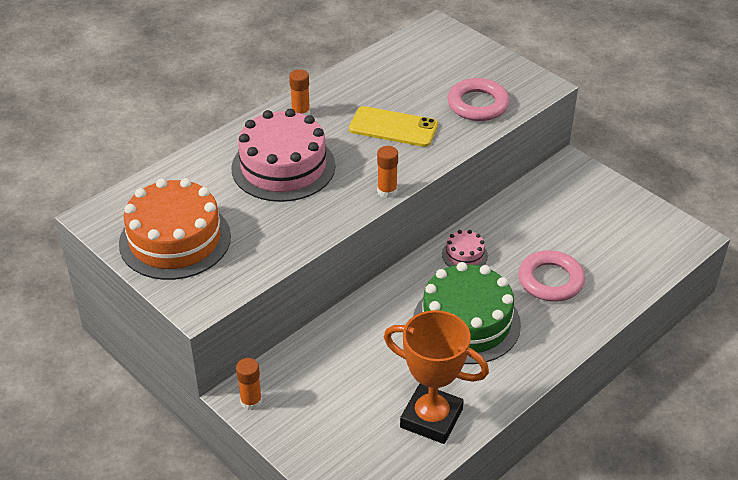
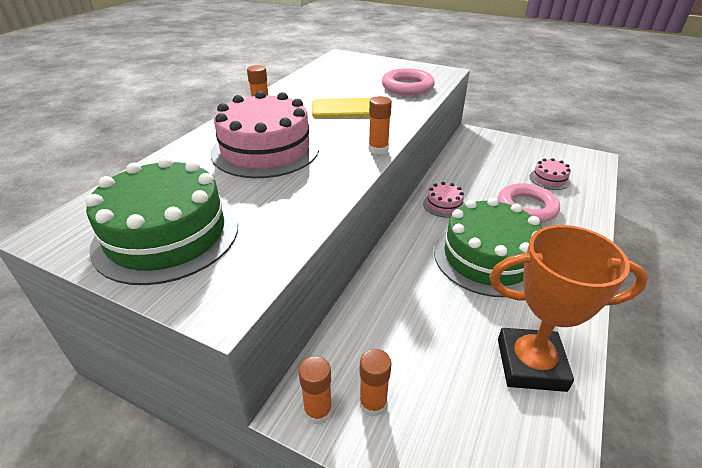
camera: 20 degrees left, 5 degrees down
(175, 240) = (167, 235): orange cake -> green cake
(292, 408) = (373, 403): none -> orange glue stick
(608, 252) = (549, 179): none -> pink cake

